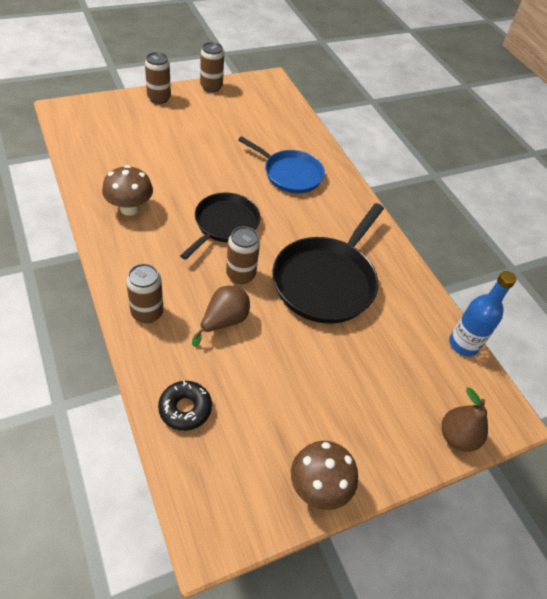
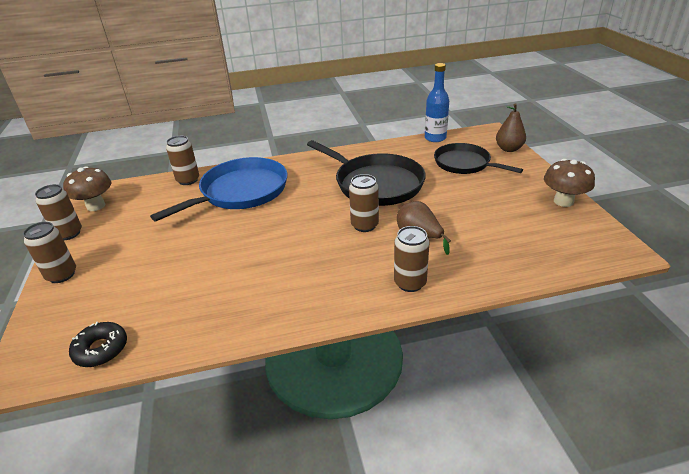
camera: 70 degrees left, 15 degrees down
(130, 208) = (257, 297): brown mushroom -> brown mushroom (96, 206)
(185, 409) = (514, 260): black donut -> black donut (101, 349)
(224, 224) = (298, 232): black pan -> black pan (464, 164)
(290, 174) = (240, 192): blue pan -> blue pan, size x1.51
(305, 135) = (188, 180): none -> brown can

